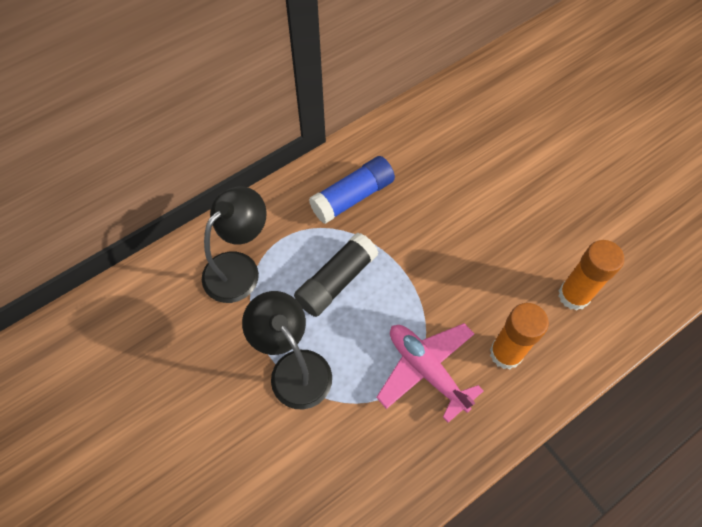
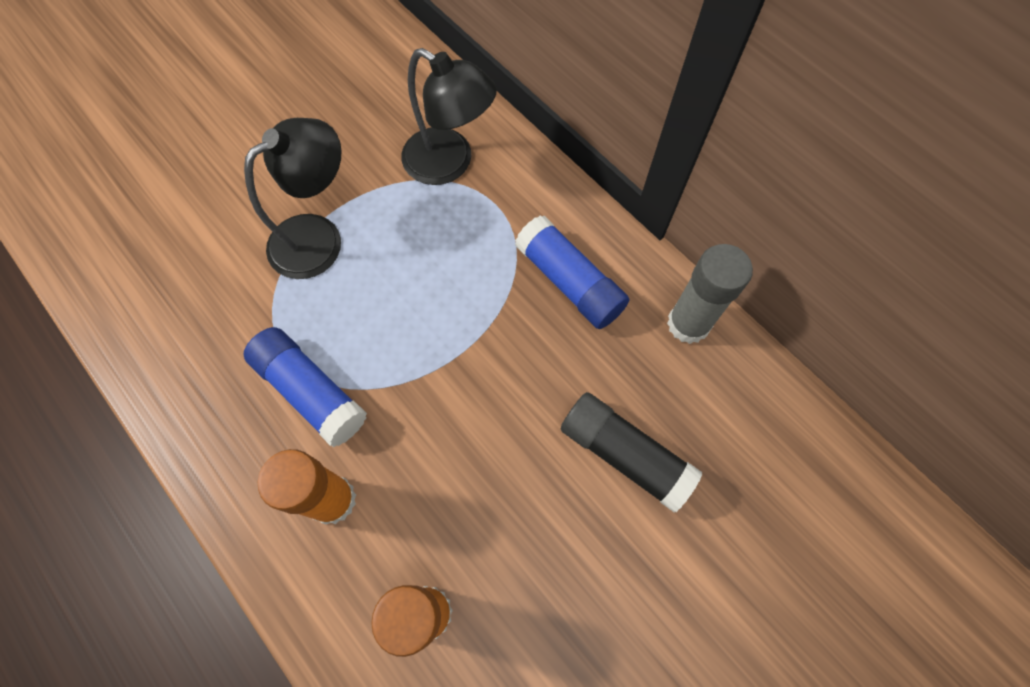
camera: 85 degrees right, 5 degrees up
(336, 281) = (437, 273): black glue stick -> black glue stick (624, 454)
(389, 135) = (688, 324): none -> grey glue stick
(426, 370) = (311, 391): pink plane -> blue glue stick

